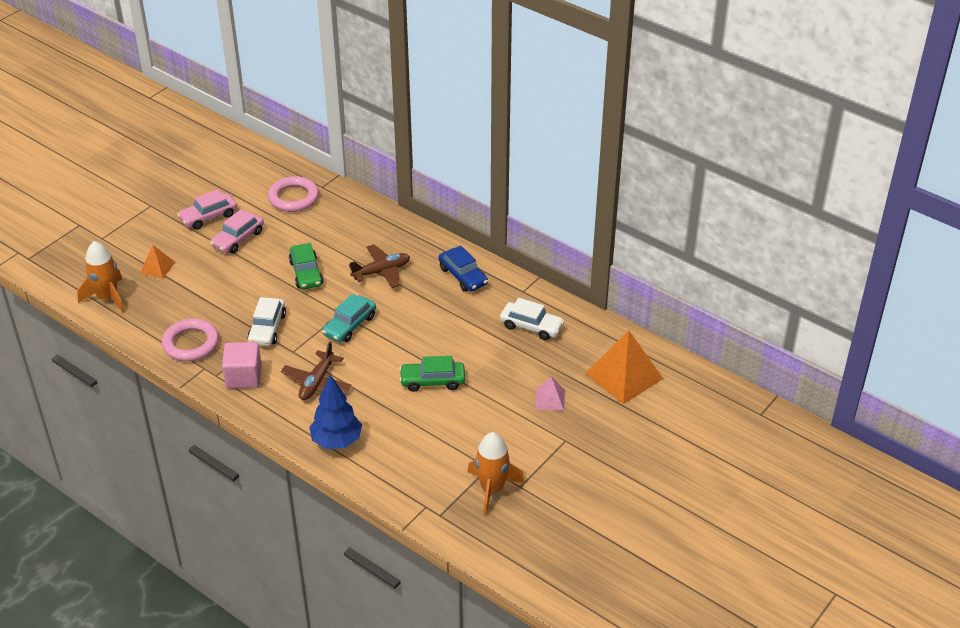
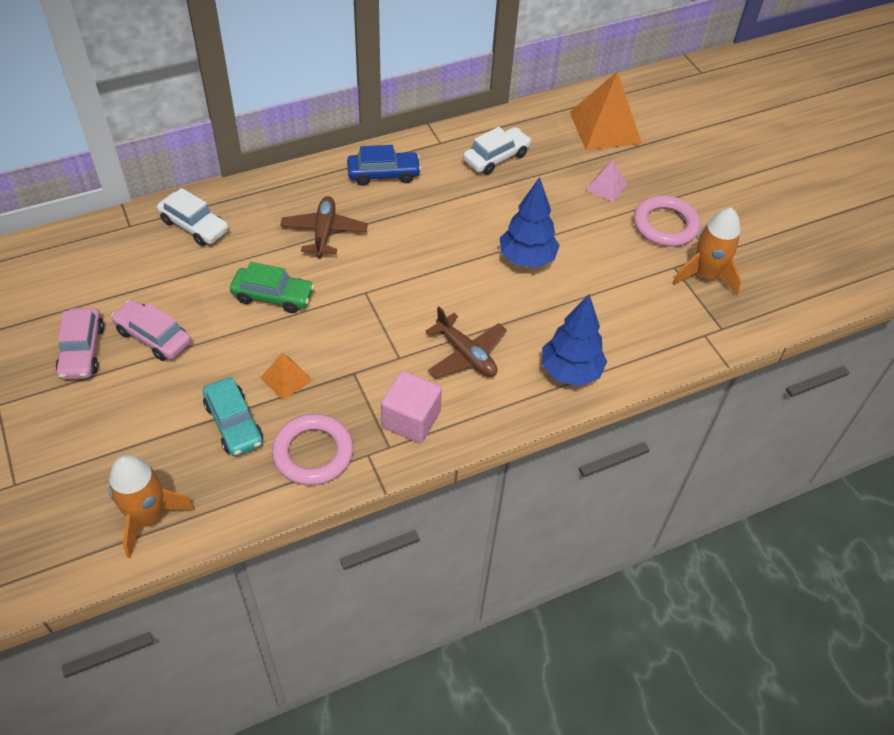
camera: 65 degrees left, 10 degrees up
(157, 267) = (135, 439): orange pyramid -> orange pyramid (286, 378)
(238, 239) = (153, 337): pink car -> pink car turned 150 degrees clockwise
(267, 328) = (342, 367): white car -> white car (194, 226)
(293, 198) = (125, 257): pink ring -> pink ring (665, 225)
(349, 325) = (392, 291): turquoise car -> turquoise car (234, 423)
(432, 381) = (527, 259): green car -> blue tree

